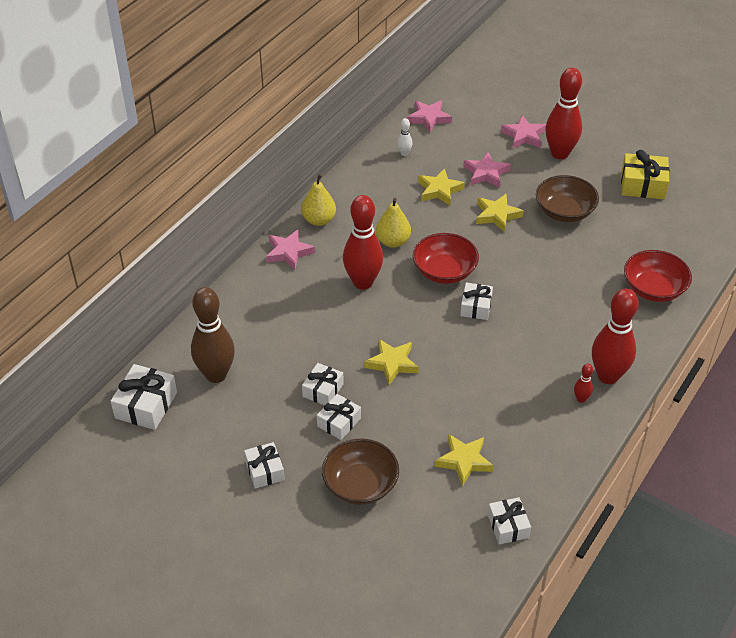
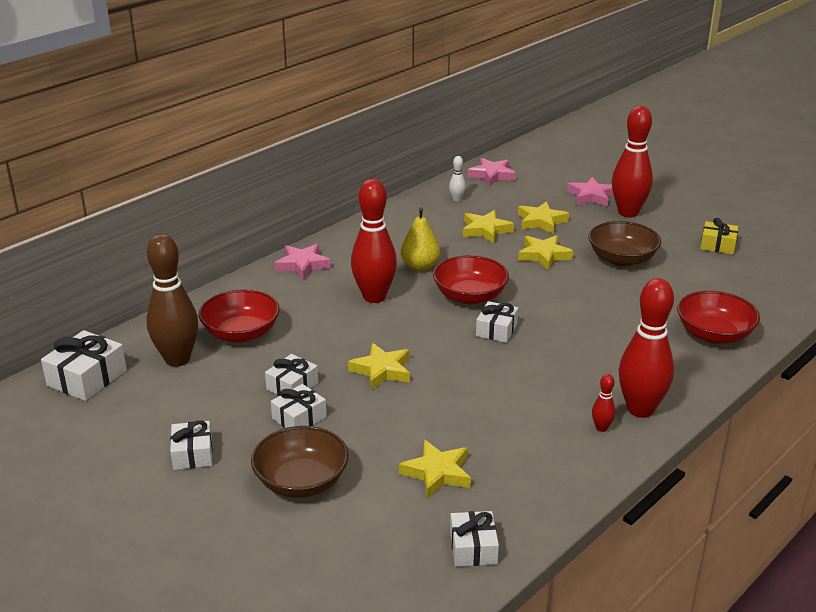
camera: 10 degrees right, 15 degrees down
(261, 338) = (241, 333): none -> red bowl
(319, 220) = (345, 242): yellow pear -> none
(486, 173) = (541, 221): pink star -> yellow star
(642, 185) = (717, 245): yellow gift -> yellow gift, size x0.66

